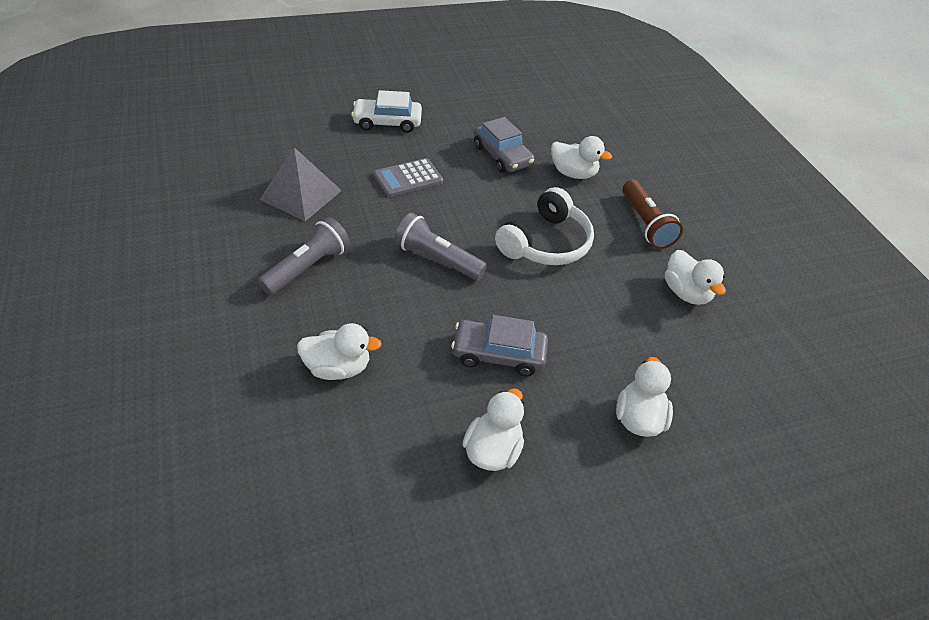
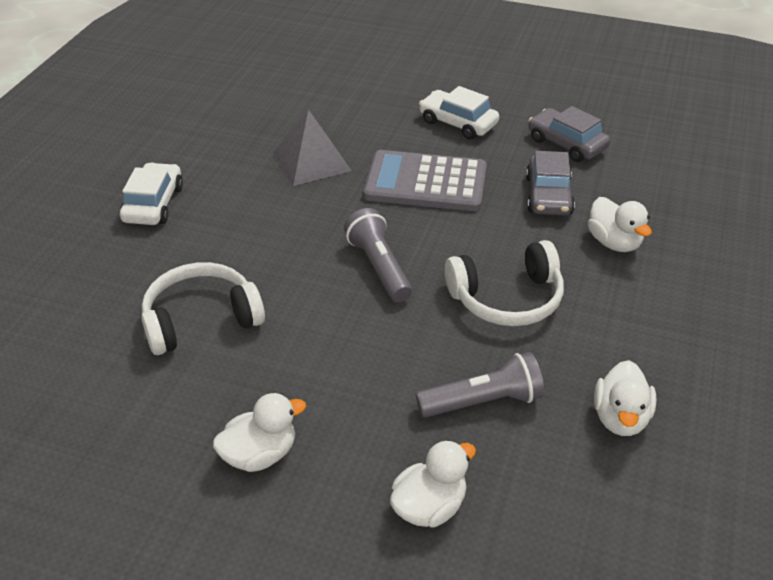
camera: 40 degrees right, 5 degrees down
(192, 287) = (153, 204): none -> white car
(308, 267) = (257, 226): grey flashlight -> grey flashlight (483, 402)
(338, 368) = (201, 319): white duck -> white headphones
(408, 178) = (425, 183): grey calculator -> grey calculator, size x1.67
(498, 354) = (350, 377): grey car -> grey car (566, 144)
(645, 224) = (648, 327): brown flashlight -> none

